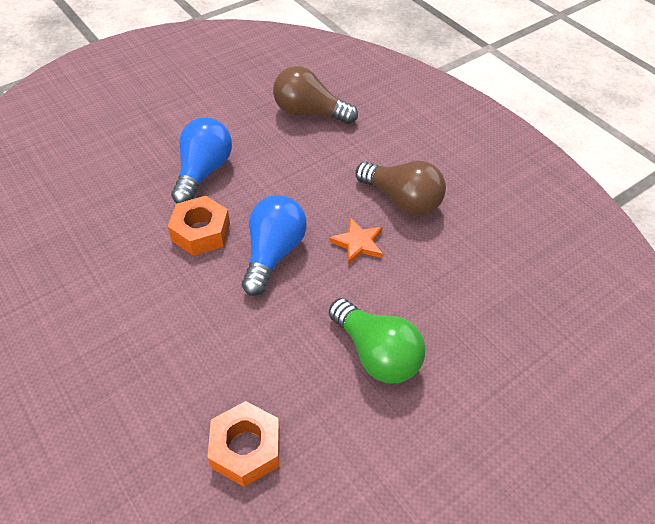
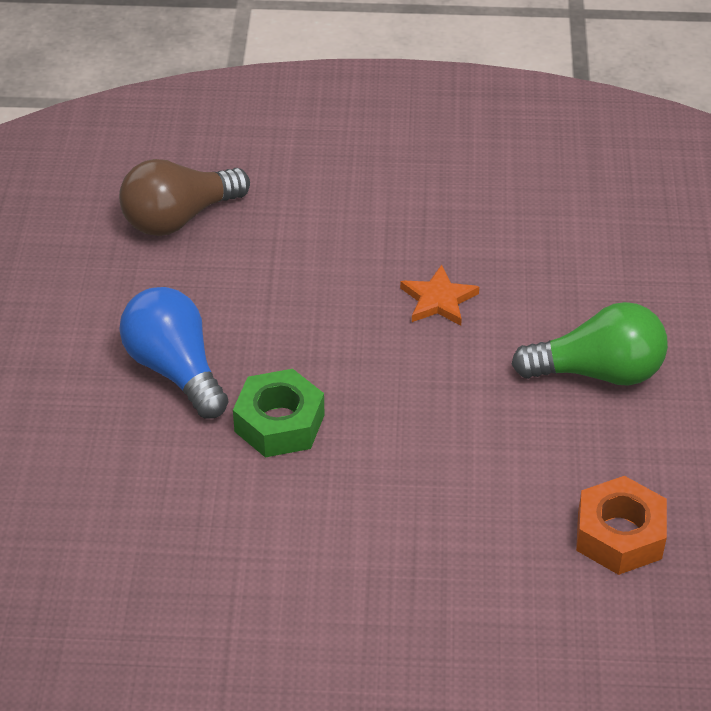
camera: 50 degrees left, 5 degrees down
(201, 232) = (279, 423): orange nut -> green nut
(273, 253) = (381, 377): blue light bulb -> none
(402, 200) = (413, 228): brown light bulb -> none

